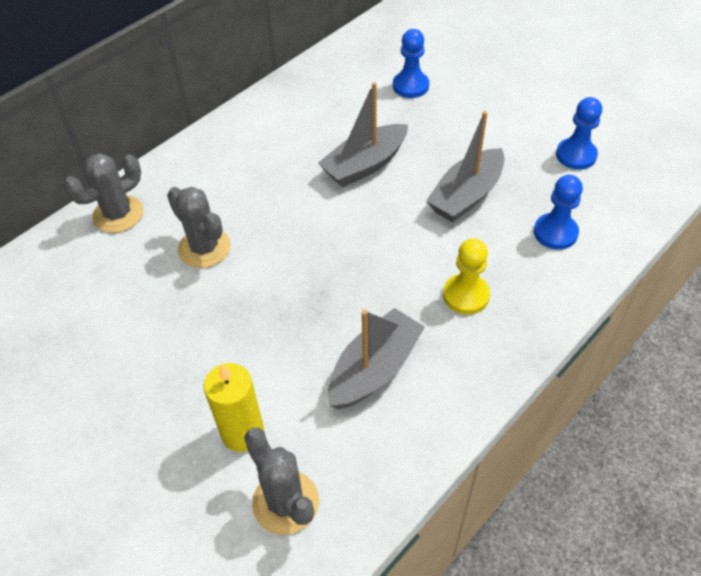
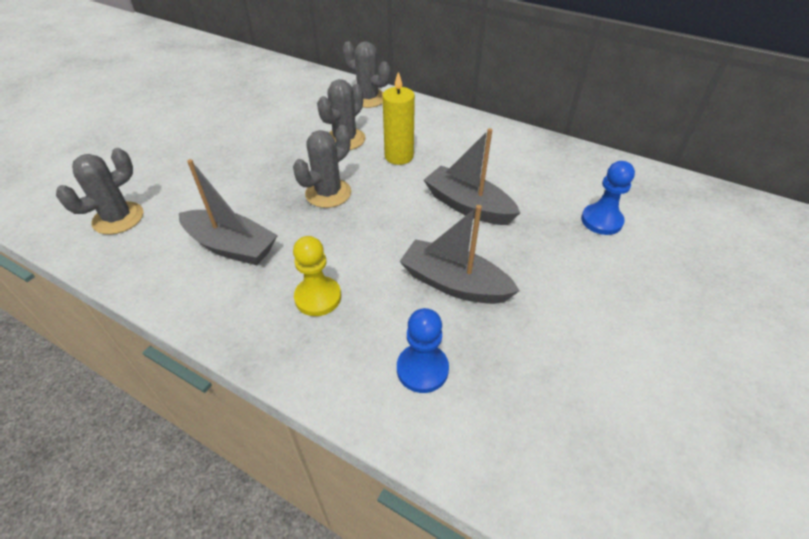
camera: 75 degrees right, 5 degrees down
(242, 432) = (179, 188): yellow candle -> yellow candle (399, 156)
(307, 274) = (328, 193): none -> grey cactus
(576, 155) = (566, 384): blue pawn -> none

